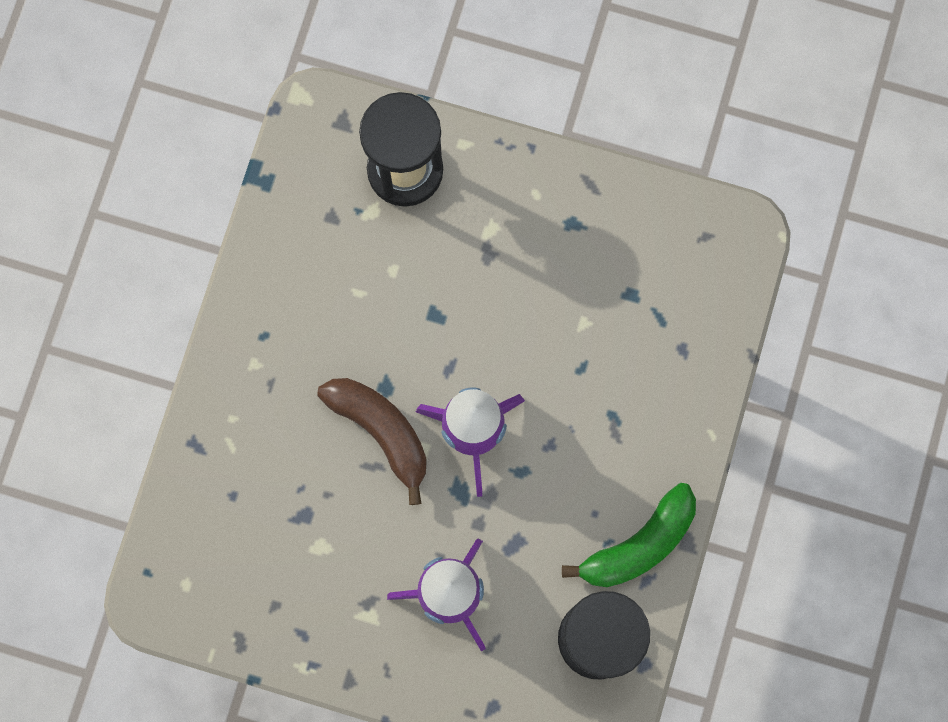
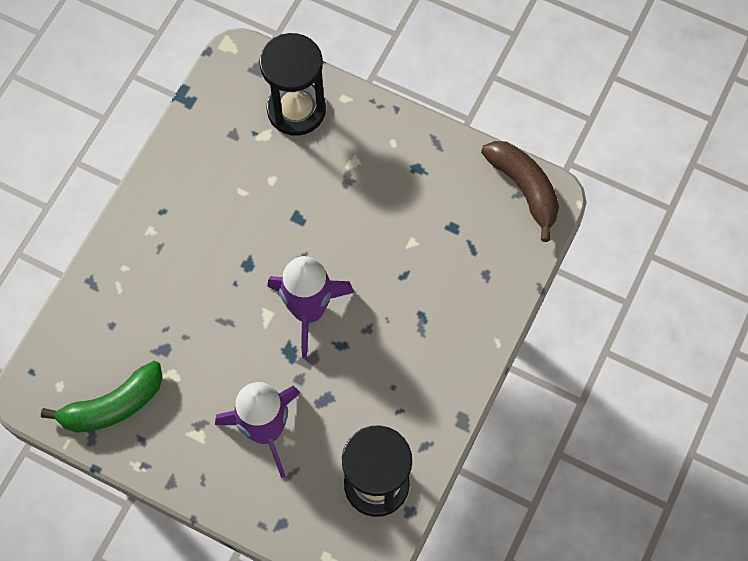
camera: 10 degrees right, 10 degrees down
(381, 432) = (237, 297): brown banana -> brown banana (524, 189)
(638, 544) = (423, 417): green banana -> green banana (112, 405)

